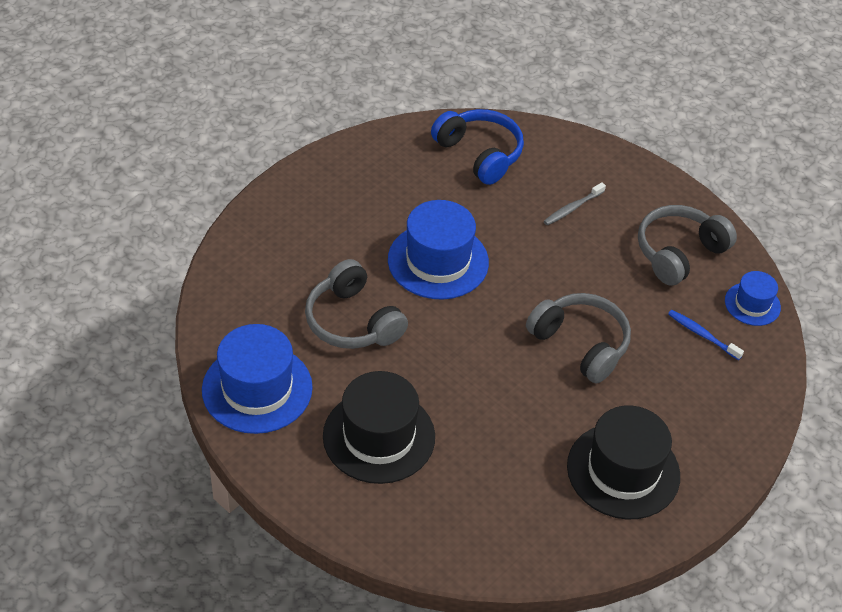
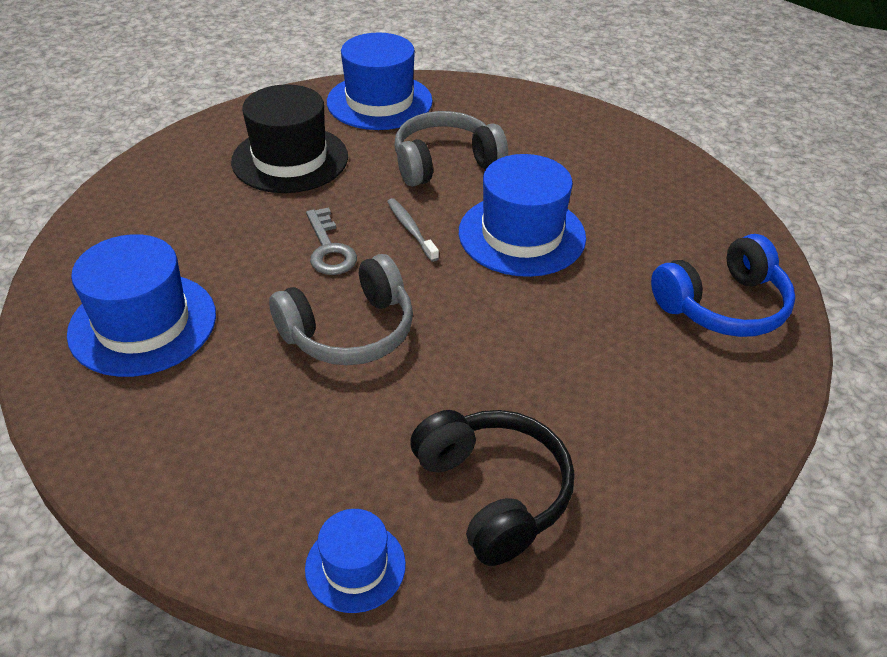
camera: 105 degrees right, 5 degrees down
(496, 376) = (329, 249): none -> grey key
(572, 208) = (606, 381): grey toothbrush -> grey toothbrush (411, 229)
(623, 471) = (143, 324): black hat -> blue hat
(678, 252) = (493, 492): grey headphones -> black headphones
(702, 335) = (316, 471): blue toothbrush -> none

